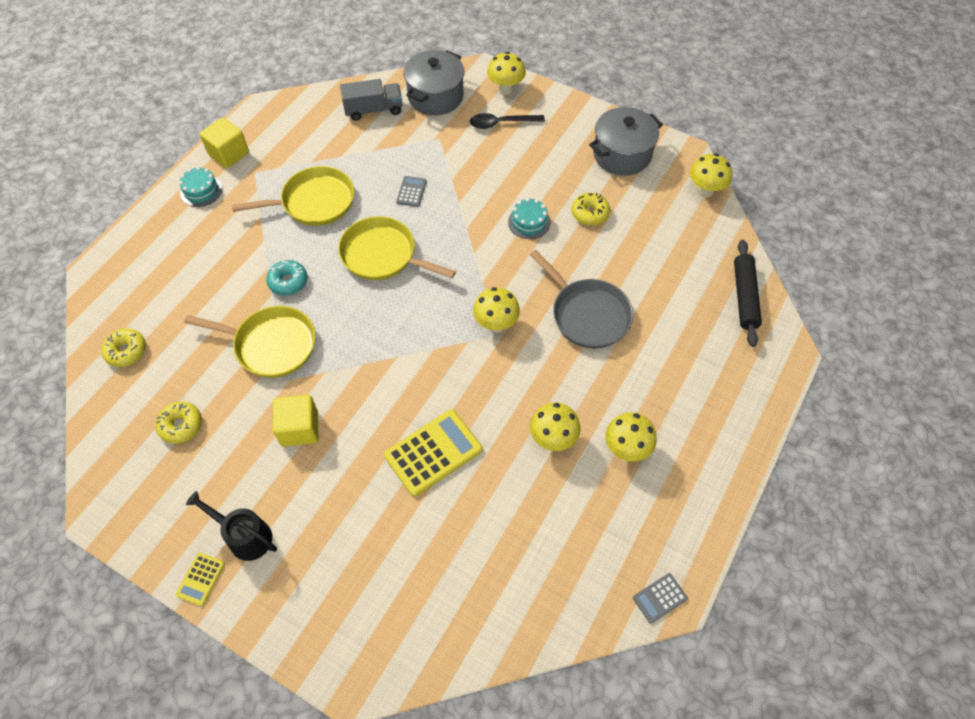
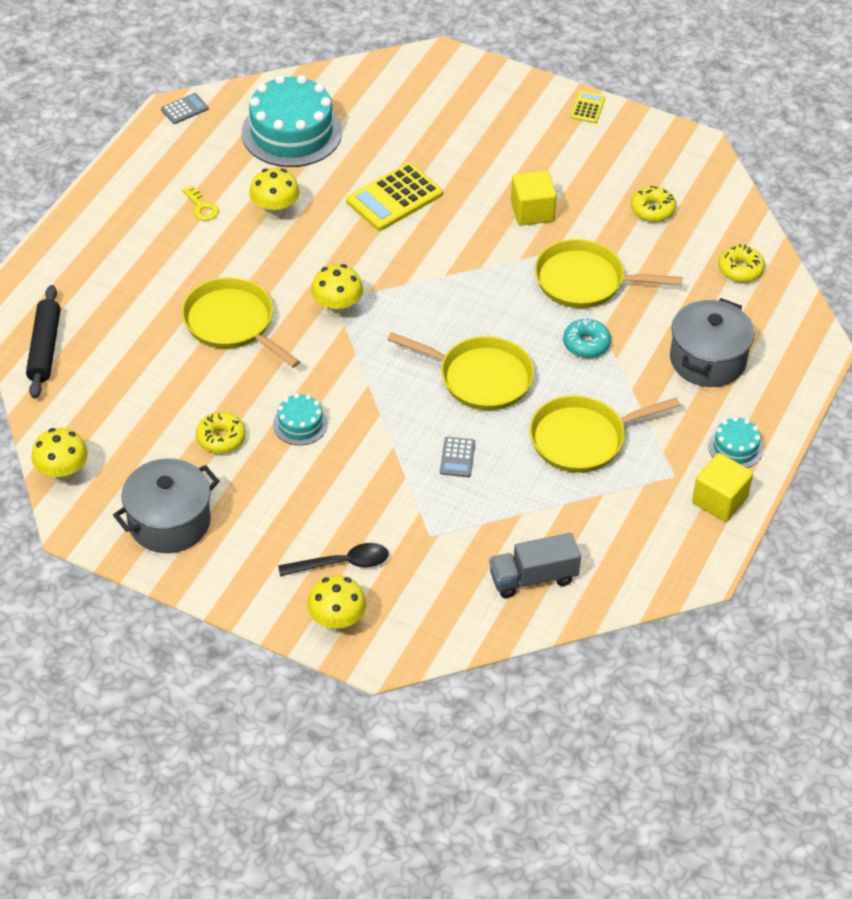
camera: 175 degrees right, 10 degrees down
(244, 536) = (559, 135): black watering can -> none
(435, 96) = (444, 605): grey pot -> grey pot (707, 360)
(537, 553) = (291, 132): none -> turquoise cake
(587, 314) = (232, 323): grey pan -> yellow pan
(626, 449) = (201, 207): yellow mushroom -> yellow key

